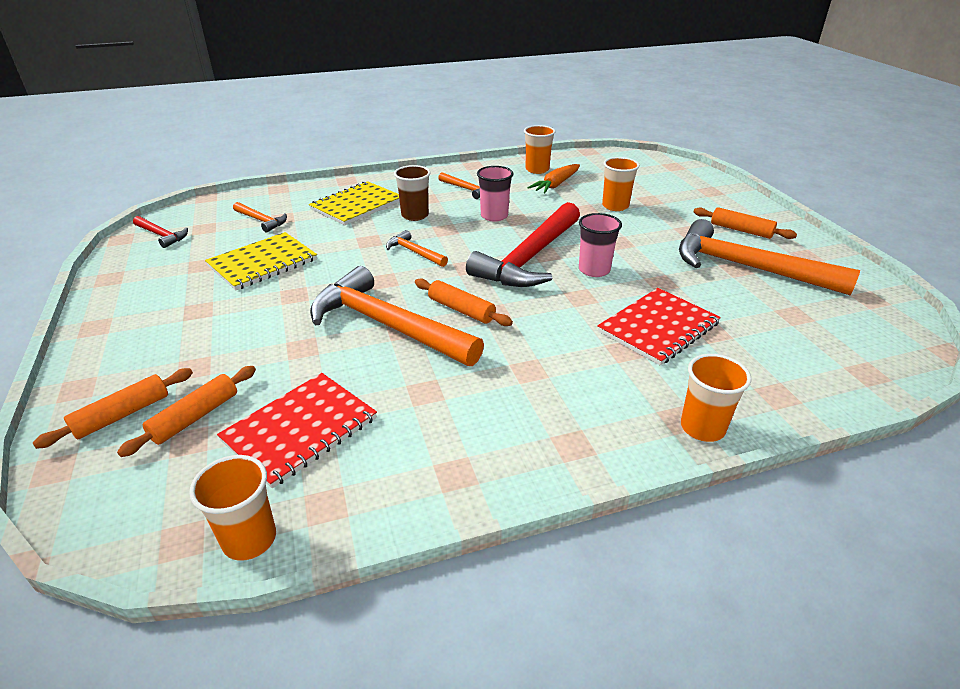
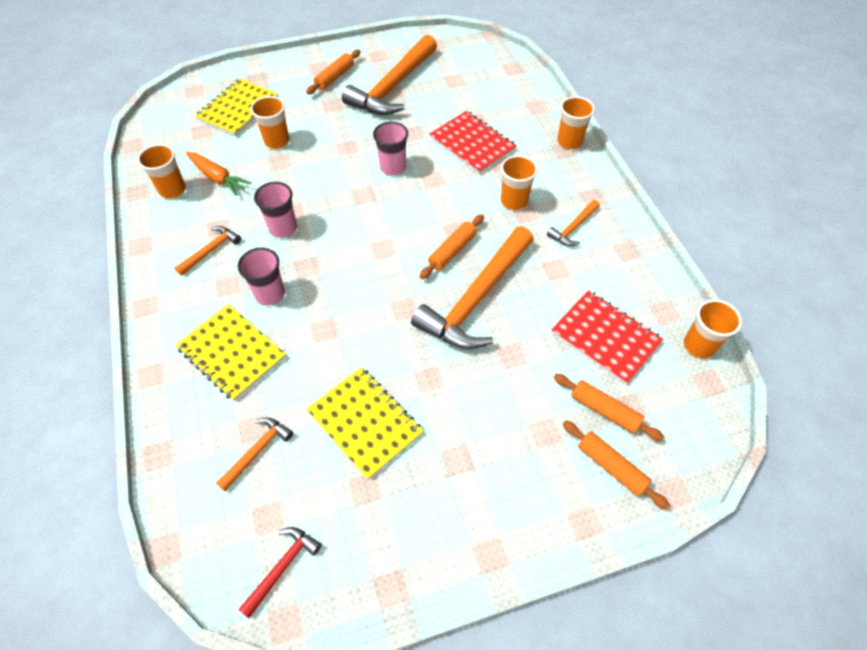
camera: 90 degrees left, 20 degrees up
(414, 252) = (353, 289): orange hammer -> orange hammer (573, 228)
(415, 215) = (270, 294): brown cup -> pink cup
(530, 258) = (370, 205): red hammer -> none
(551, 360) = (514, 201): none -> orange cup
(656, 186) = (238, 109): none -> yellow notebook

